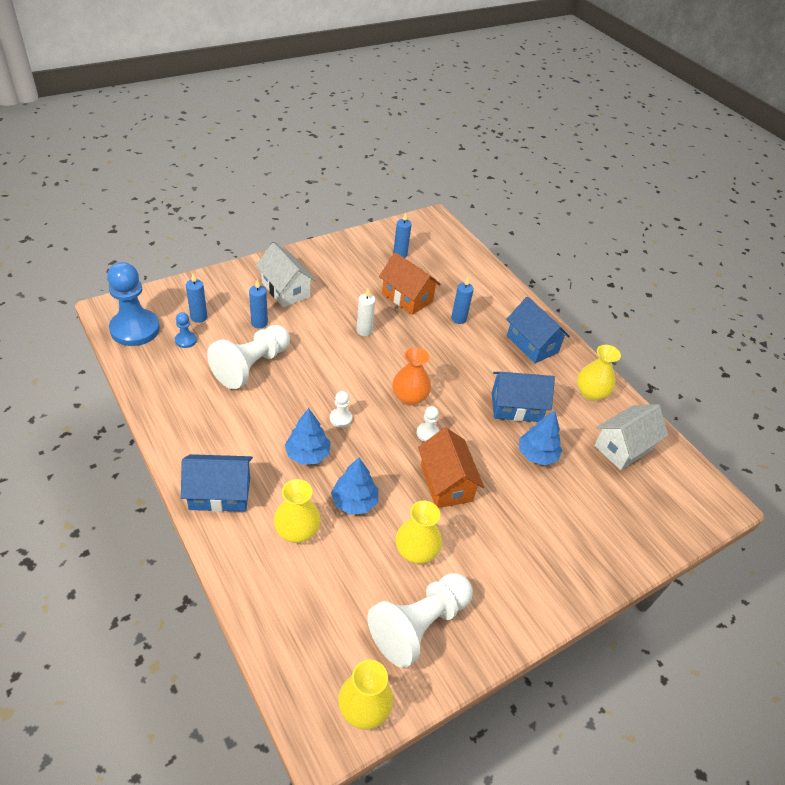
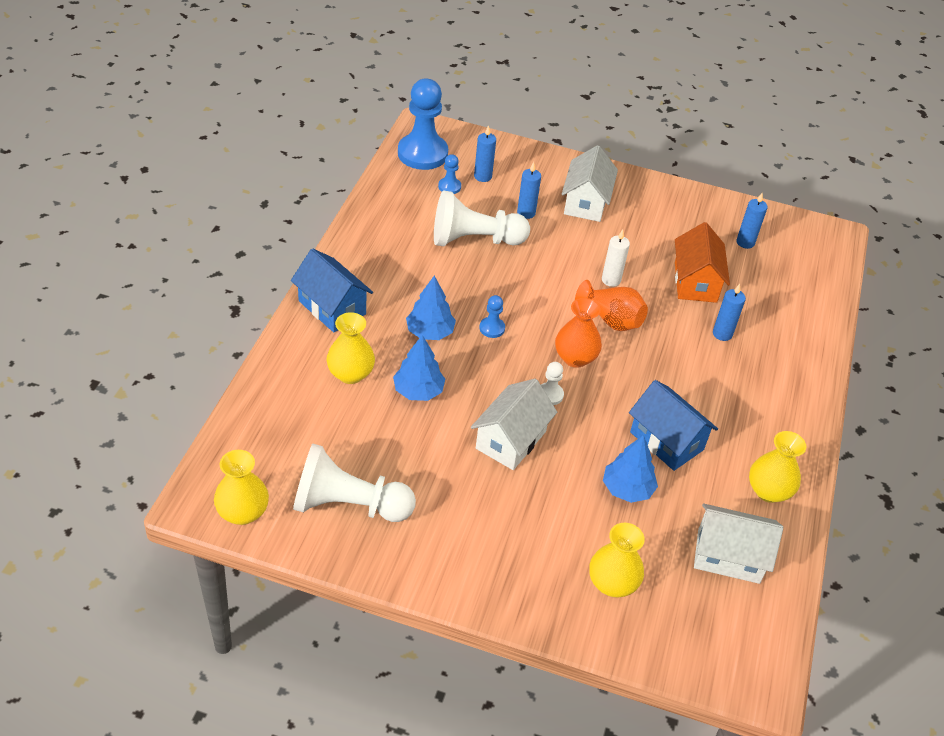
camera: 50 degrees right, 0 degrees up
(340, 418) = (492, 328): white pawn -> blue pawn
(396, 356) = (611, 319): none -> orange vase
(416, 551) = (416, 461): yellow vase -> yellow vase (612, 583)
(446, 483) = (510, 440): orange house -> white house
(532, 344) = (769, 408): blue house -> none

